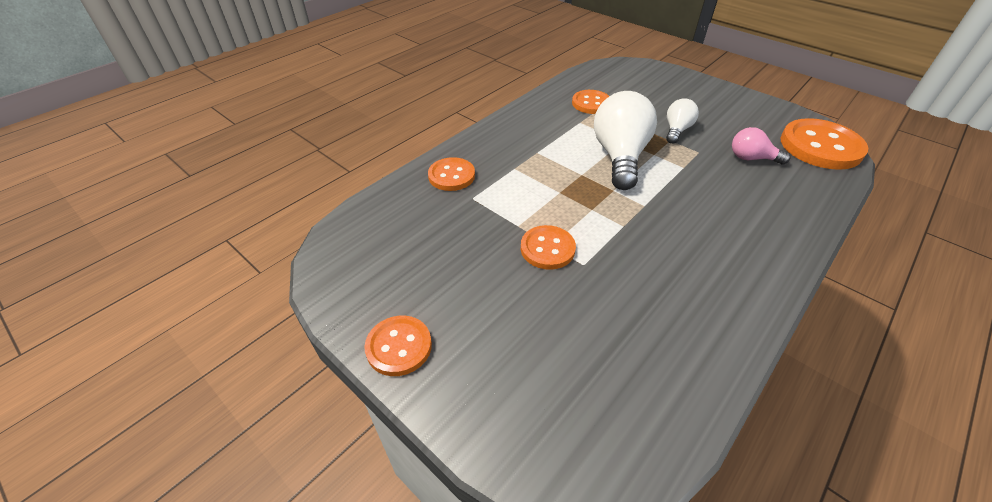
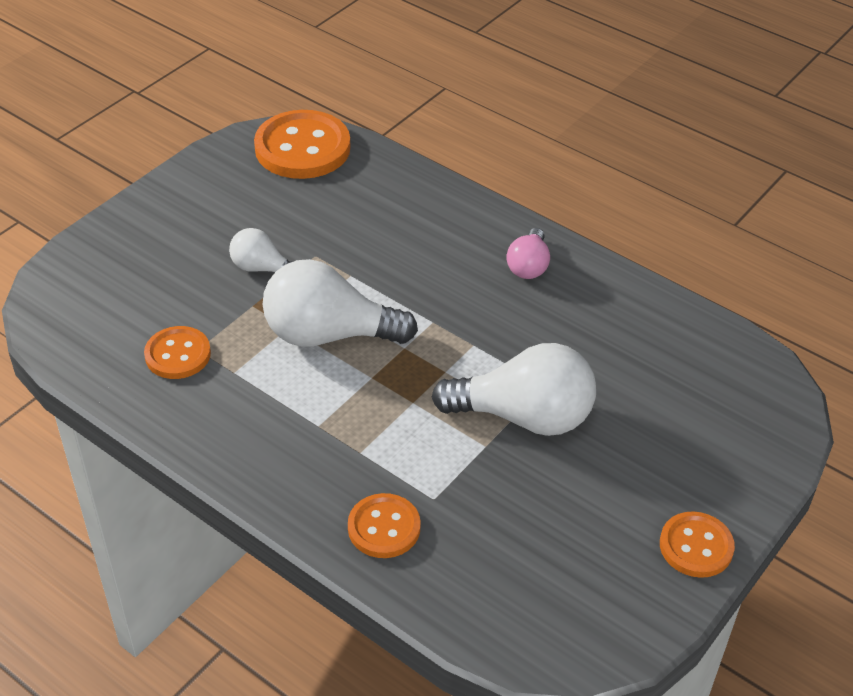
camera: 95 degrees left, 0 degrees up
(547, 249) = (524, 416): orange button -> white light bulb
(751, 158) = (329, 211): pink light bulb -> pink light bulb (528, 266)

